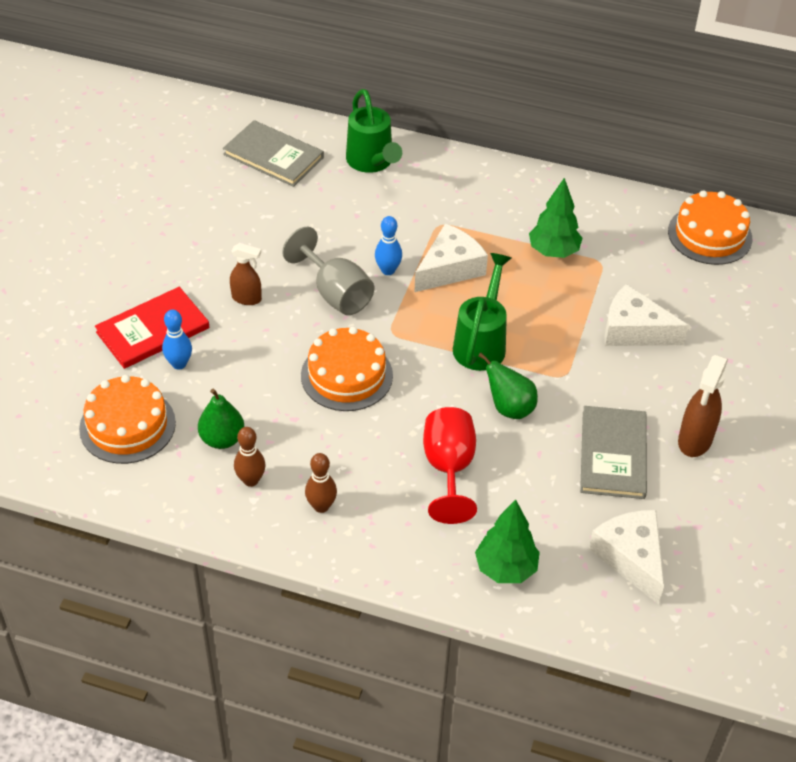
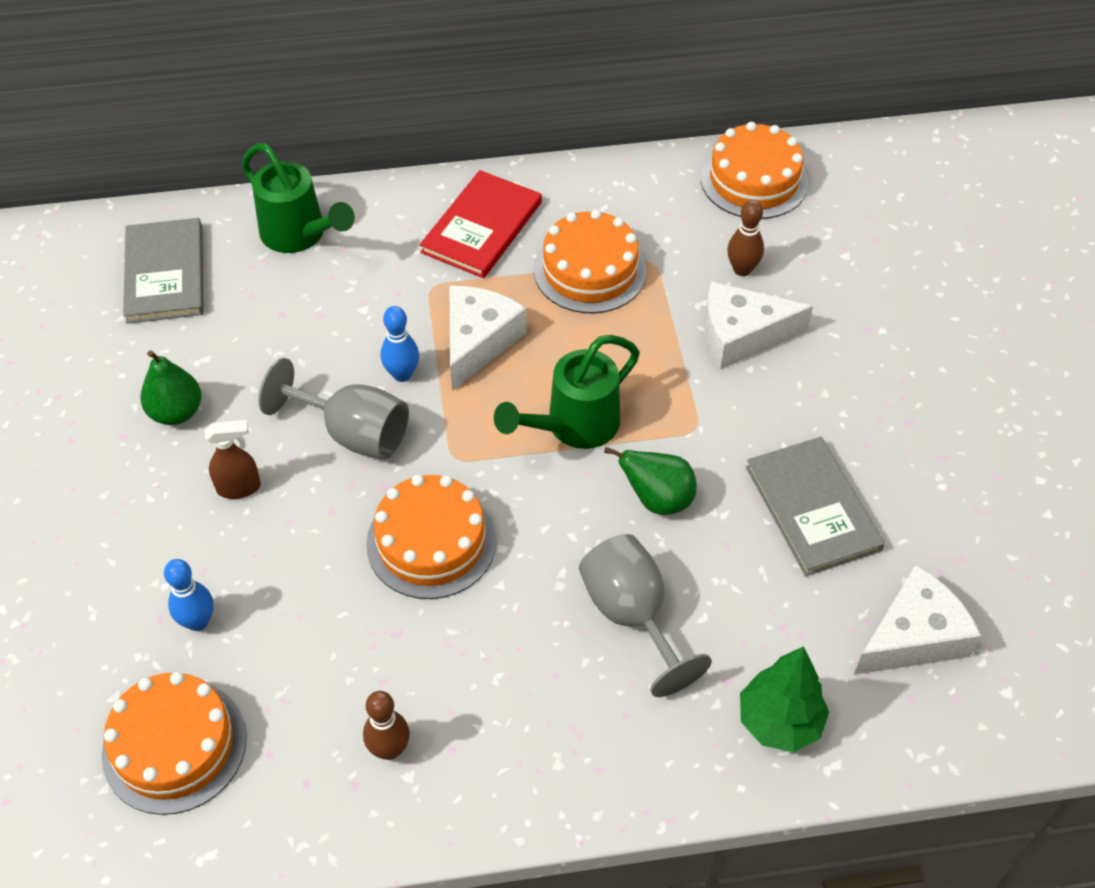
camera: 25 degrees left, 5 degrees up
(152, 330) = (133, 587): red book -> red book (481, 227)
(222, 439) = (317, 706): green pear -> green pear (176, 412)
(273, 156) = (165, 273): grey book -> grey book turned 75 degrees clockwise
(321, 506) = (503, 744): brown bowling pin -> brown bowling pin (742, 269)
(449, 468) = (632, 615): red goblet -> grey goblet
(481, 343) = (574, 426): green watering can -> green watering can turned 120 degrees counterclockwise
(553, 252) = (590, 270): green tree -> orange cake
(631, 558) = (913, 636): white cheese -> white cheese turned 105 degrees clockwise
(694, 440) = (892, 449): brown spray bottle -> none

